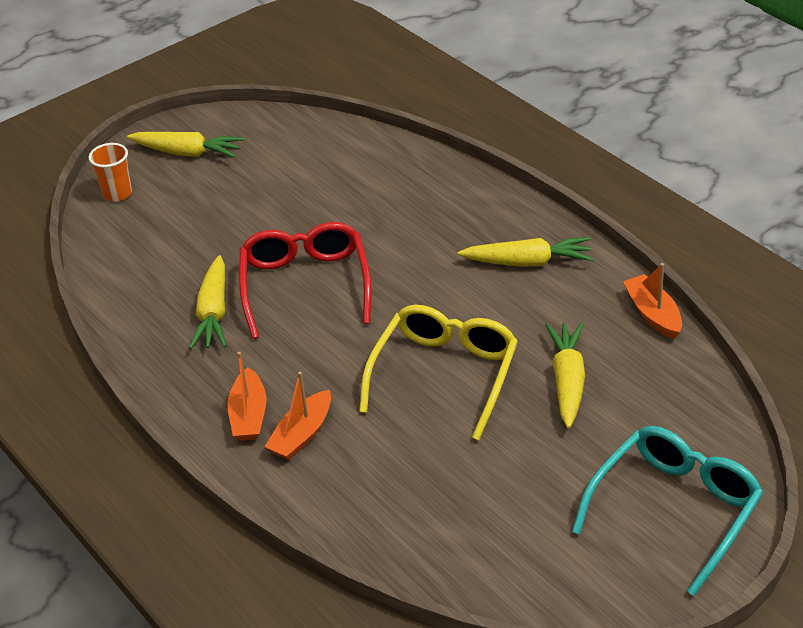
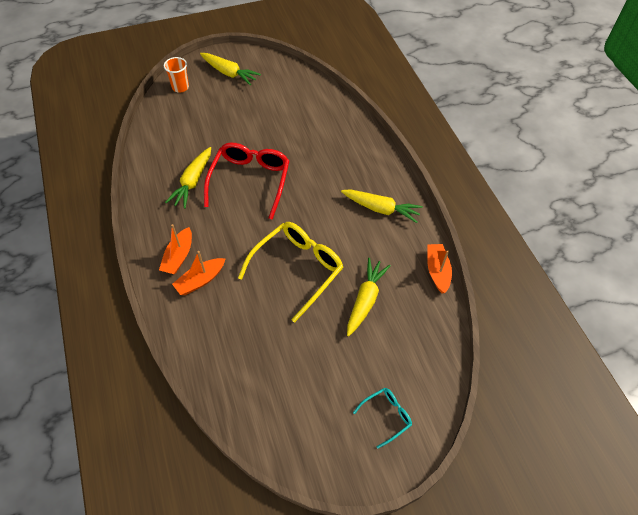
camera: 15 degrees right, 15 degrees up
(676, 509) = (387, 415): turquoise glasses -> turquoise glasses, size x0.49

